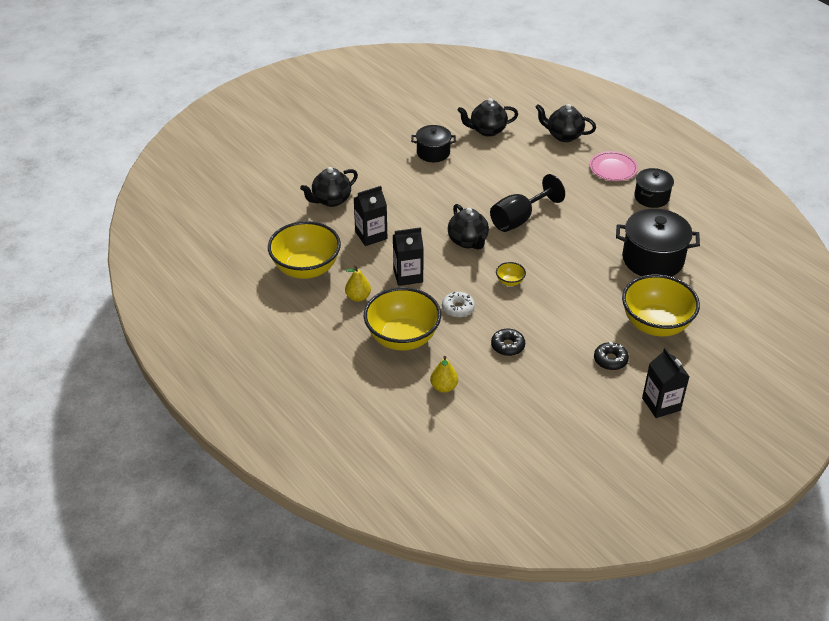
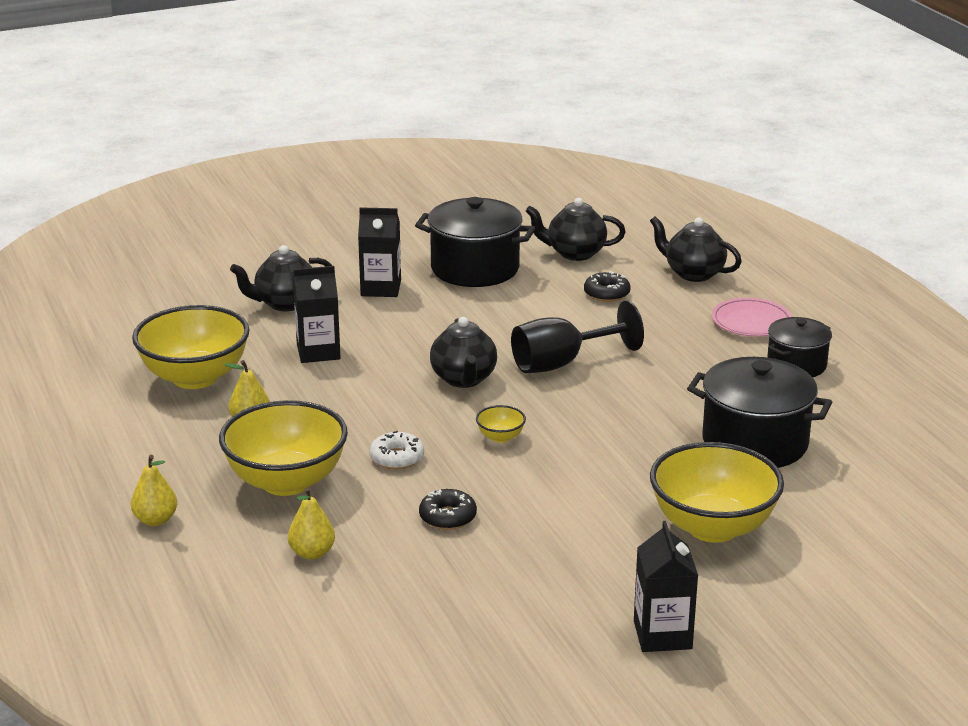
camera: 15 degrees right, 15 degrees down
(340, 381) = (155, 520): none -> yellow pear
(408, 275) = (344, 407): black carton -> black carton (381, 288)
(433, 153) = (475, 269): black pot -> black pot, size x1.65
(610, 360) = (608, 561): black donut -> black donut (606, 294)

